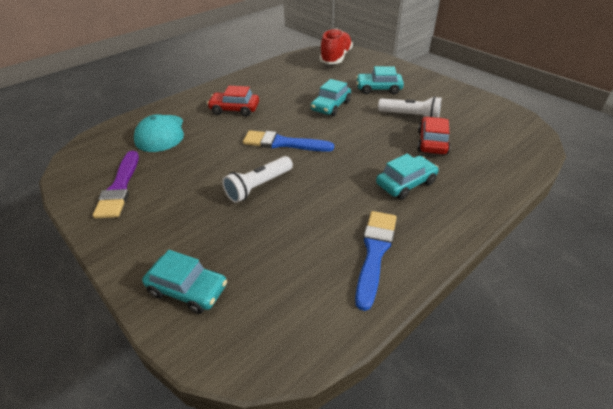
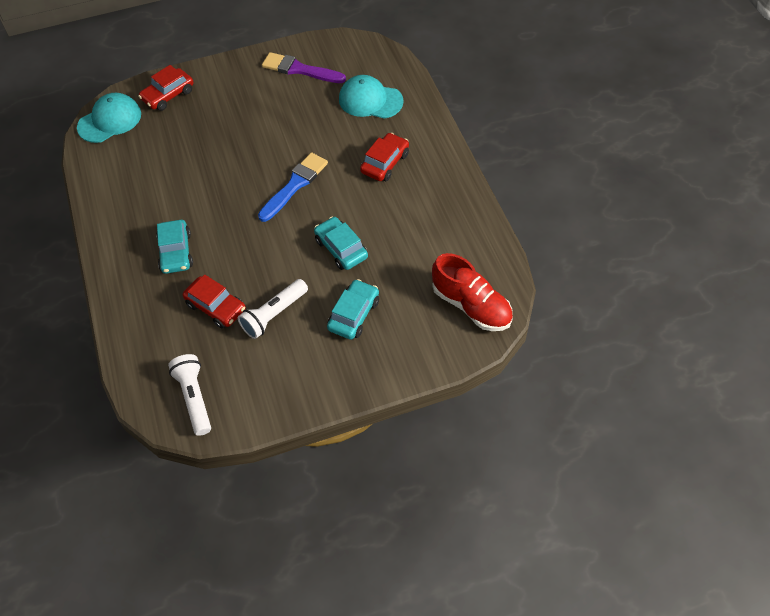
camera: 115 degrees right, 15 degrees up
(188, 289) = (168, 95): turquoise car -> red car
(258, 186) = (243, 151): white flashlight -> white flashlight (194, 398)
(260, 337) = (110, 120): none -> turquoise cap
(375, 253) = (123, 197): blue brush -> none

